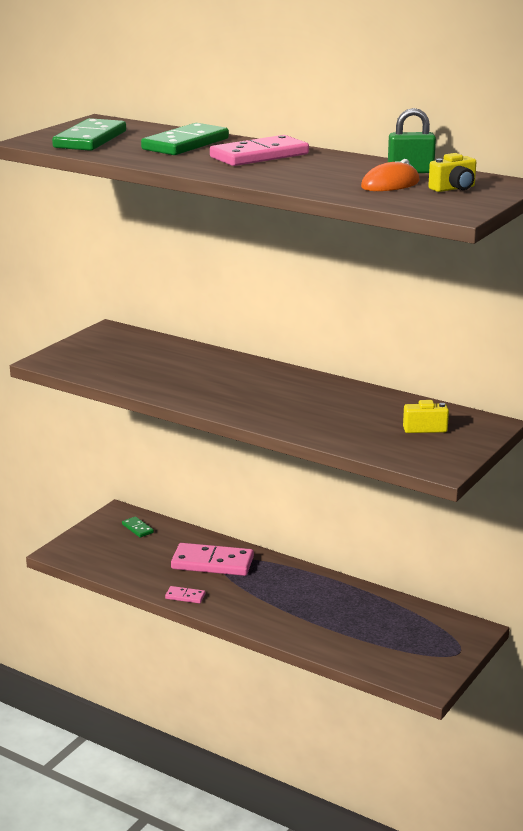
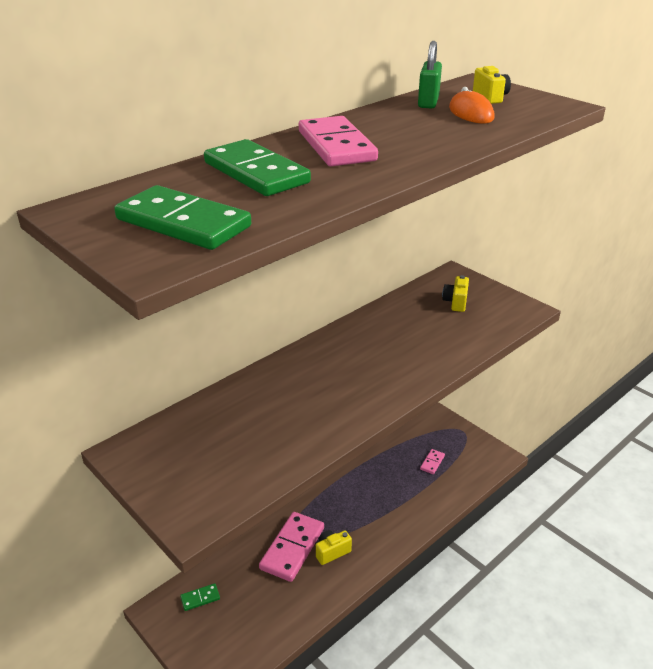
camera: 75 degrees left, 10 degrees up
(185, 596) = (343, 580): pink domino -> pink domino (432, 462)
(217, 585) = (332, 552): none -> yellow camera

